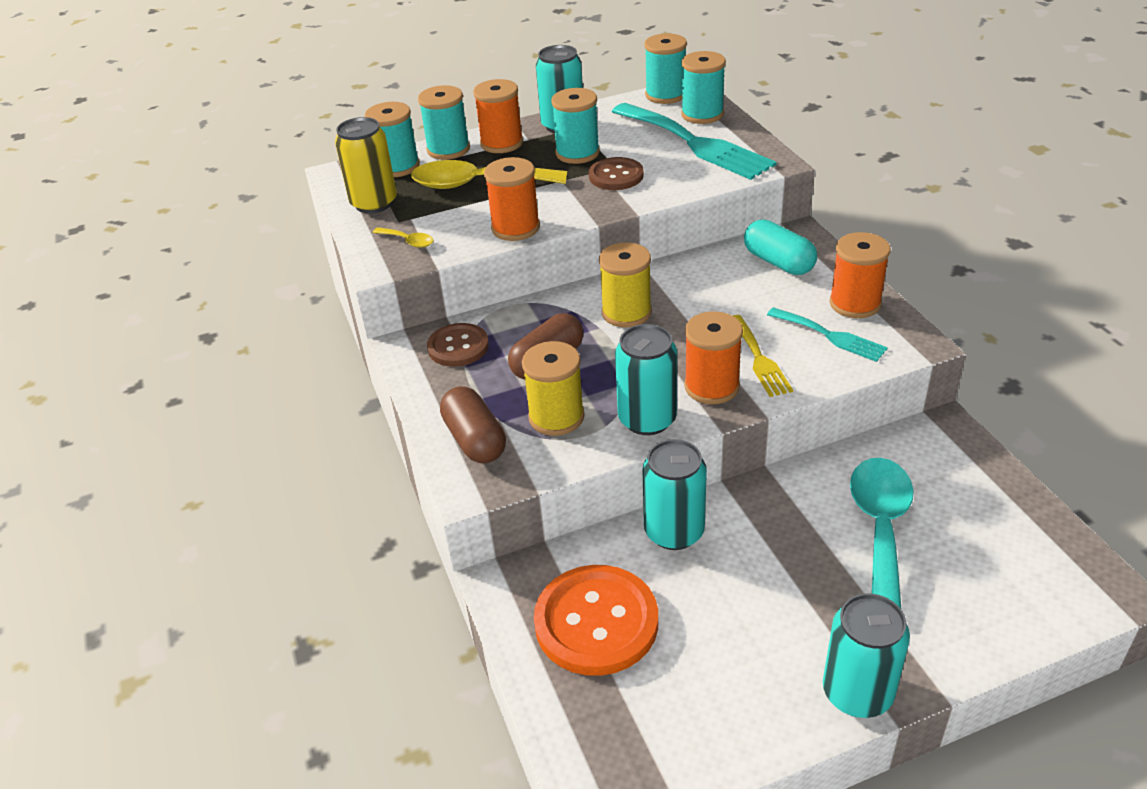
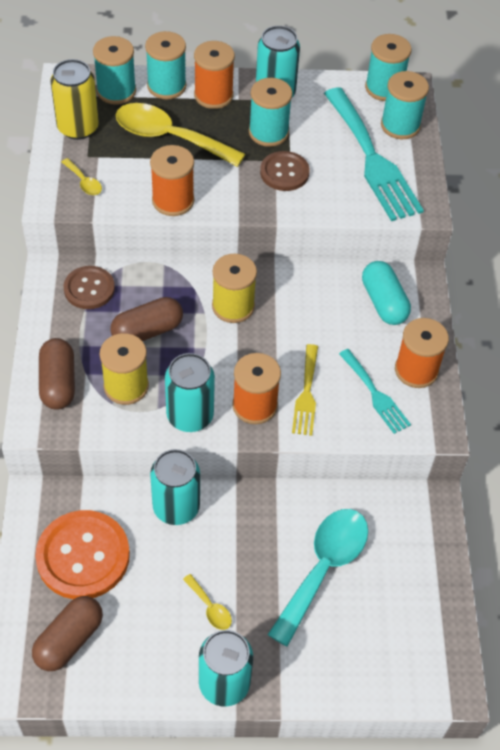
camera: 15 degrees right, 15 degrees up
(636, 721) = (69, 640): none -> brown capsule
(783, 618) = (210, 607): none -> yellow spoon

